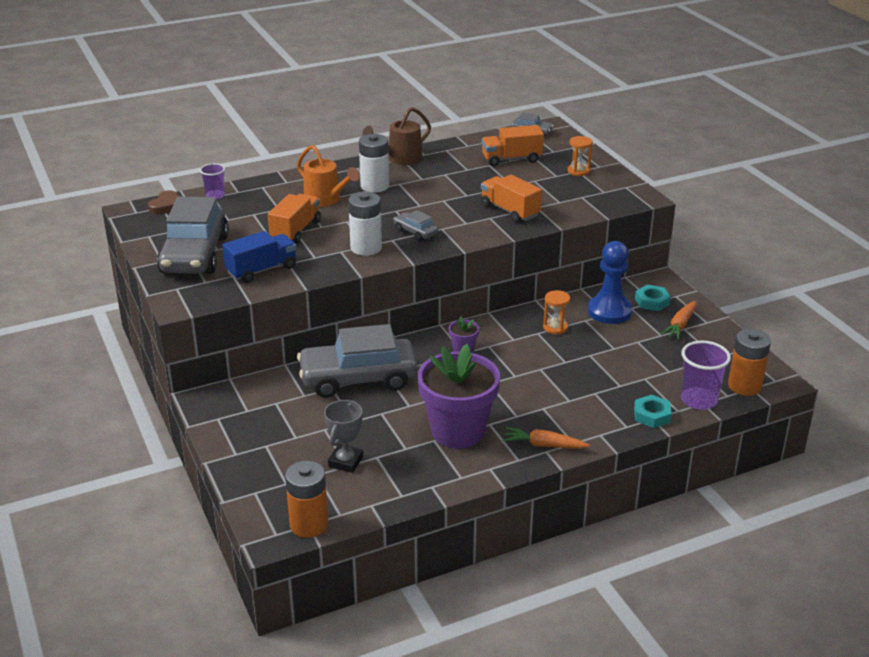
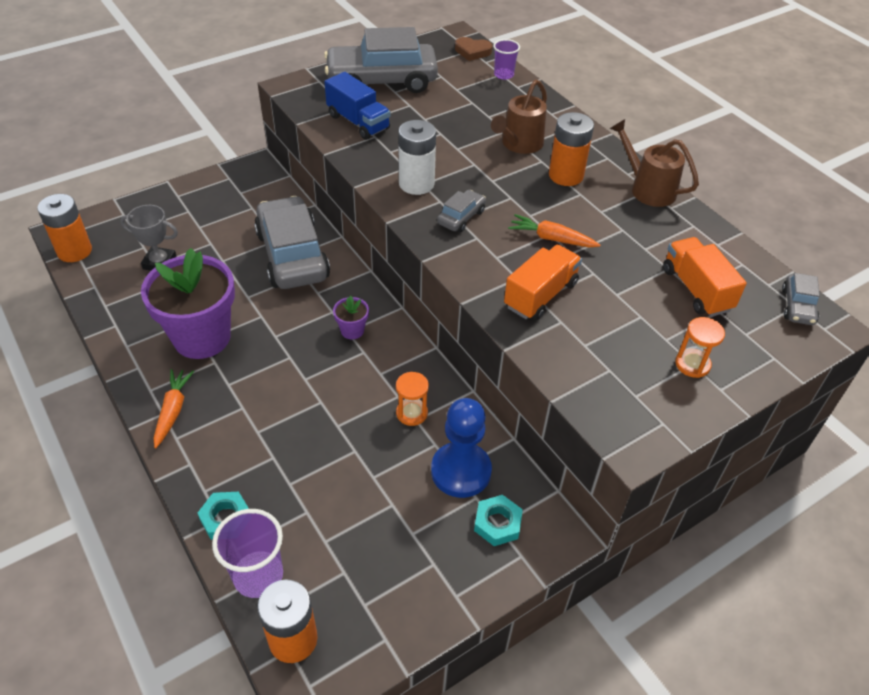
camera: 80 degrees right, 15 degrees up
(295, 231) = (443, 133): orange truck -> none
(326, 200) = (519, 144): orange watering can -> brown watering can
(374, 186) = (566, 175): white battery -> orange battery
(680, 325) = (440, 559): orange carrot -> orange carrot (551, 238)

